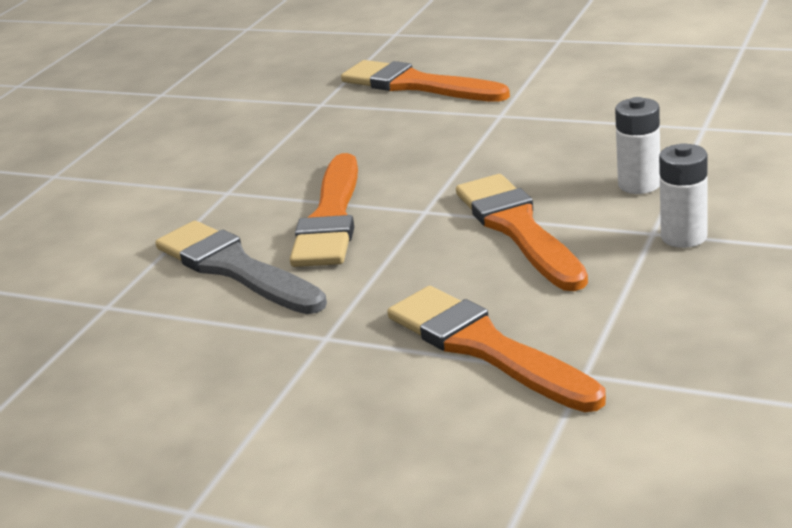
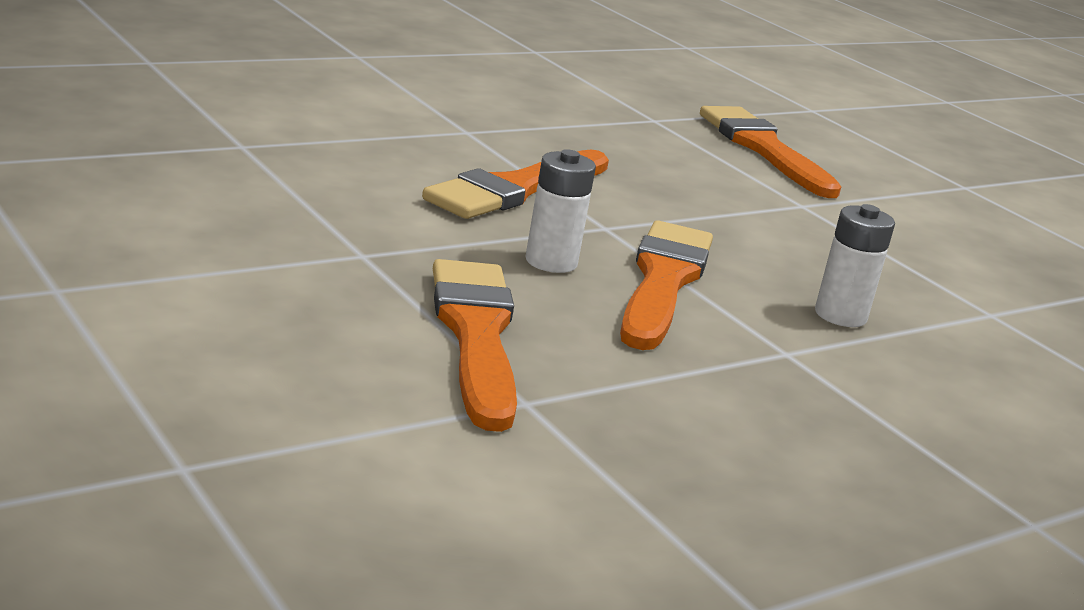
camera: 25 degrees right, 5 degrees down
(235, 268) = (378, 176): grey brush -> none
(684, 237) = (810, 372): white battery -> white battery (551, 262)

